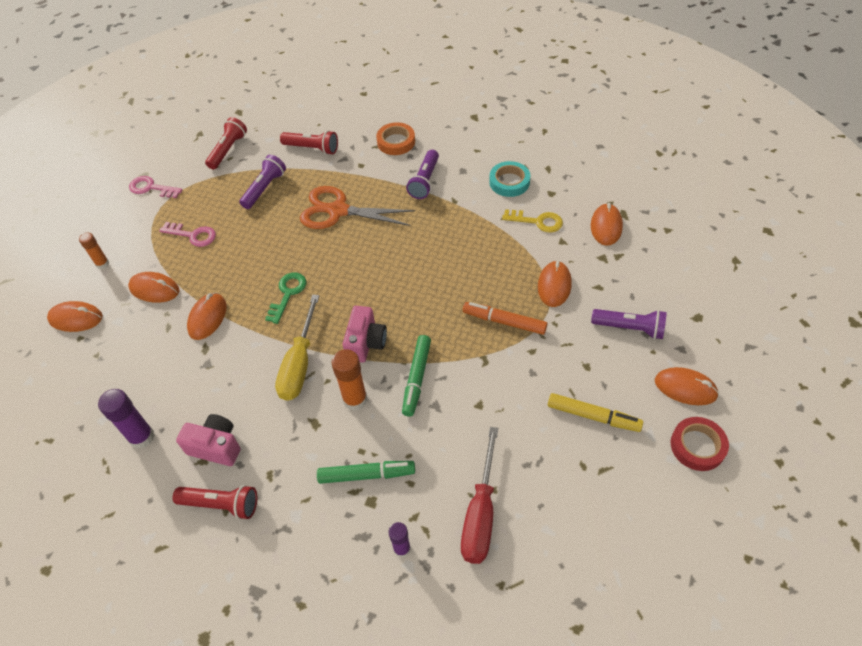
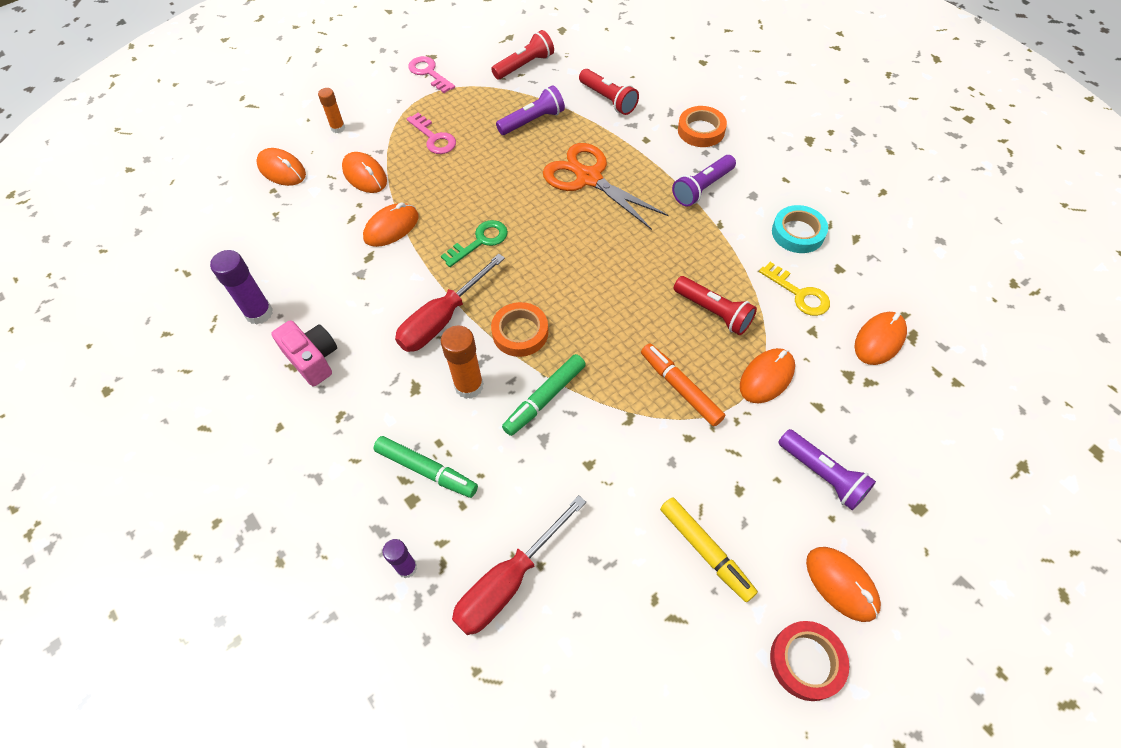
camera: 30 degrees right, 5 degrees up
(221, 504) = (279, 418): red flashlight -> red flashlight (713, 312)
(299, 364) = (442, 319): yellow screwdriver -> red screwdriver
(366, 343) = (520, 332): pink camera -> orange tape

